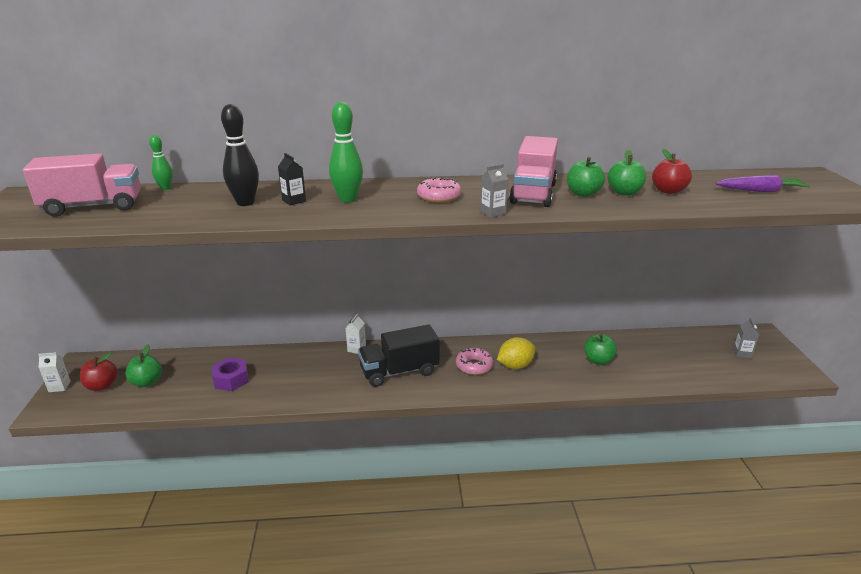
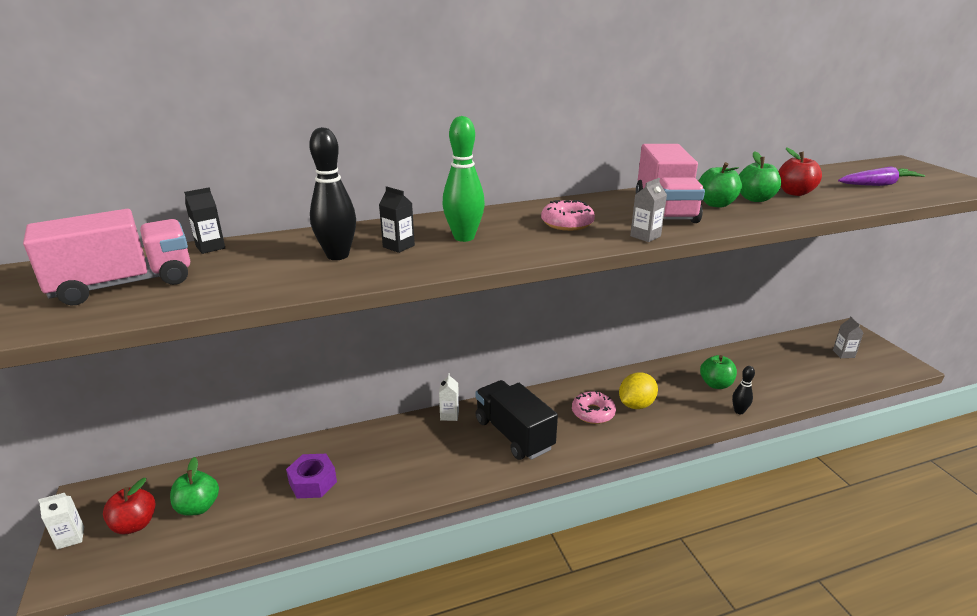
camera: 15 degrees left, 0 degrees up
(165, 188) = (210, 247): green bowling pin -> black carton
(399, 371) = (514, 434): black truck -> black truck turned 90 degrees clockwise
(605, 385) = (739, 411): none -> black bowling pin

